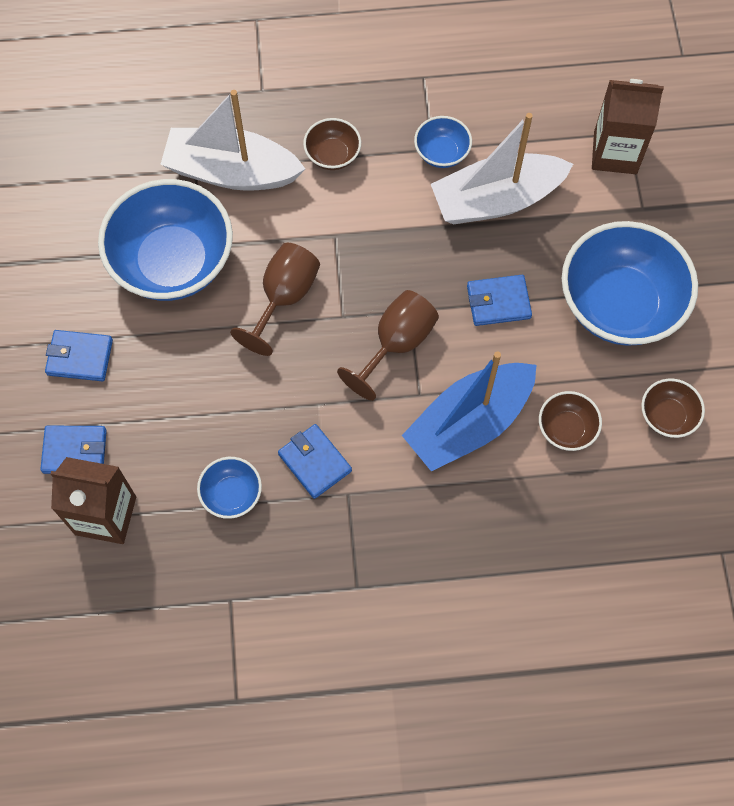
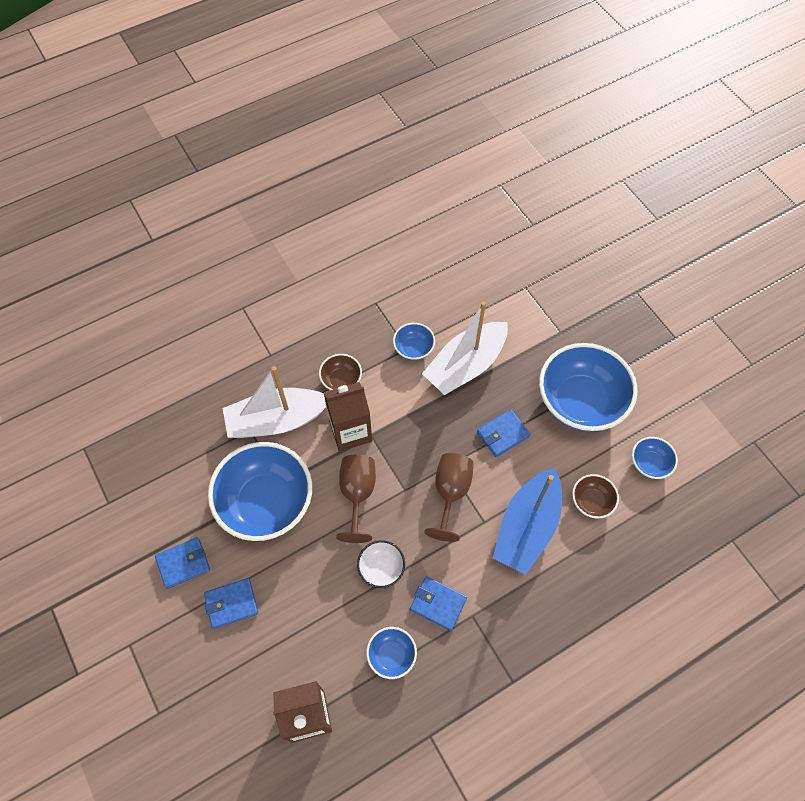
camera: 25 degrees left, 5 degrees down
(75, 451) = (261, 677): blue wallet -> blue wallet (183, 563)
(269, 393) = (381, 568): none -> white bowl
(615, 152) = (524, 303): brown carton -> brown carton (350, 431)
(667, 416) = (649, 464): brown bowl -> blue bowl

